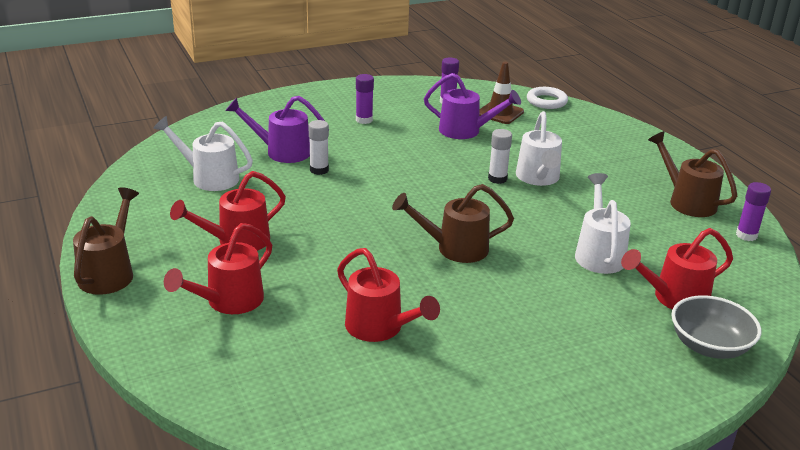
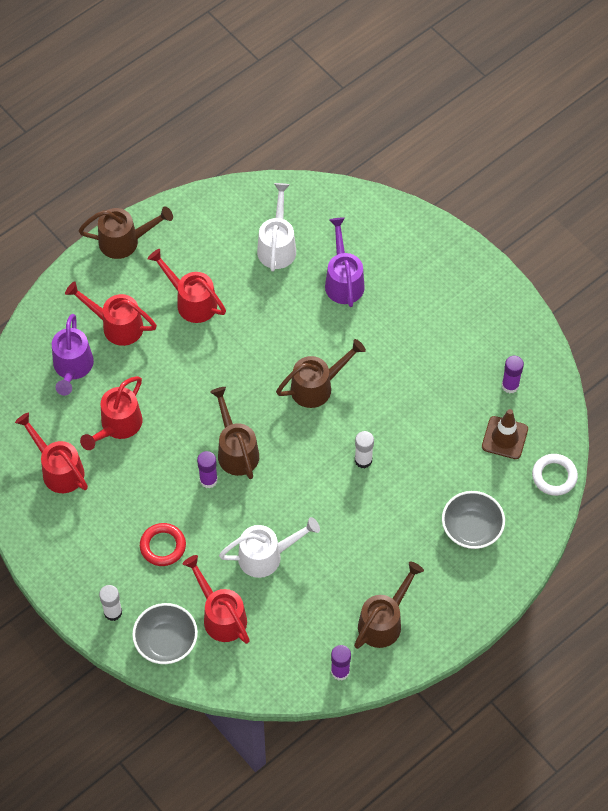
camera: 75 degrees right, 30 degrees up
(319, 170) = (322, 319): white glue stick -> white glue stick (113, 612)
(364, 120) = (435, 325): purple glue stick -> purple glue stick (208, 480)
(398, 187) = (317, 386): none -> brown watering can
(424, 394) = (58, 469): none -> red watering can
(466, 131) = (449, 416): purple watering can -> purple watering can (72, 368)
(538, 178) = (378, 493): white watering can -> none
(570, 324) = (163, 546): none -> red ring
(590, 143) = (471, 529): none -> grey bowl

